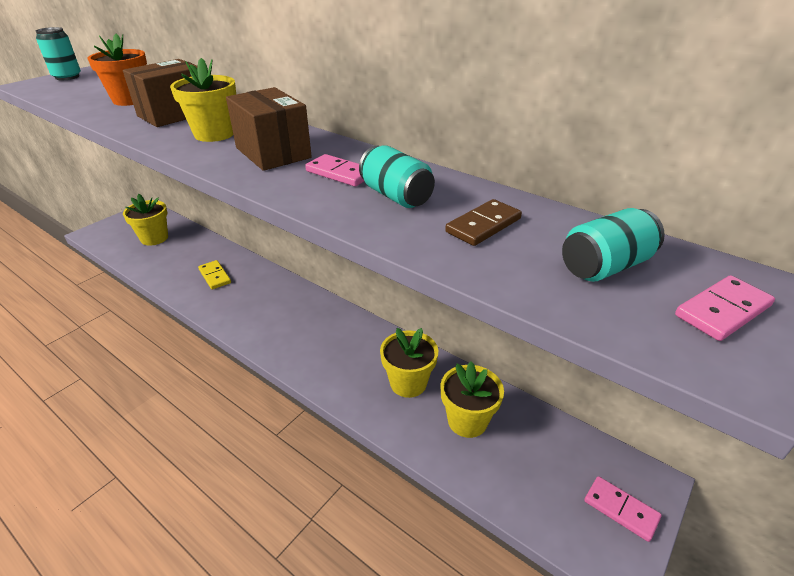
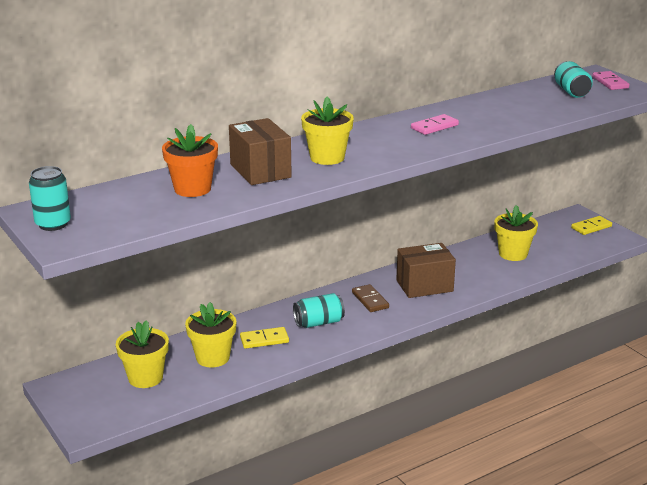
camera: 70 degrees left, 10 degrees down
(273, 153) = (384, 141): brown box -> brown box (424, 286)
(396, 196) = (477, 117): turquoise can -> turquoise can (318, 322)
(408, 383) = (469, 267): yellow flower pot -> yellow flower pot (213, 358)
(483, 225) = (522, 105): brown domino -> brown domino (370, 300)
(621, 509) = (591, 227): pink domino -> yellow domino

